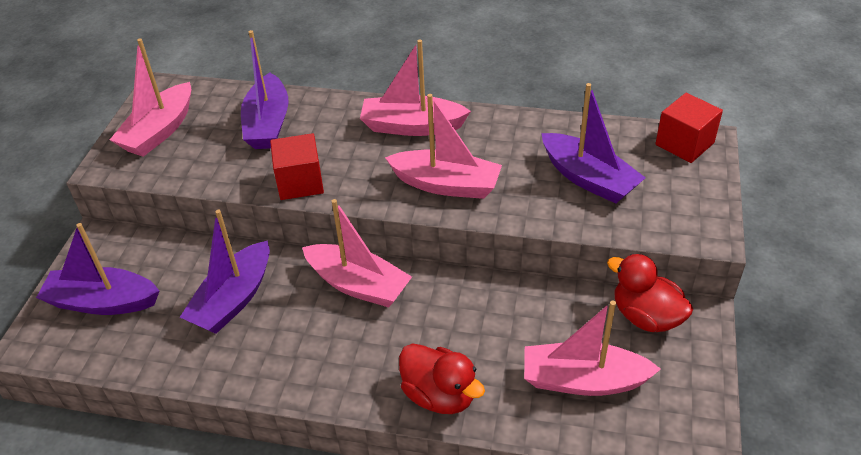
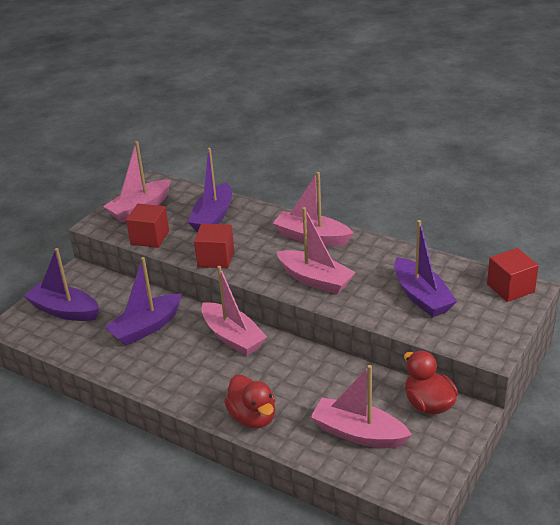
camera: 20 degrees right, 10 degrees down
(193, 171) = (150, 238): none -> red cube

